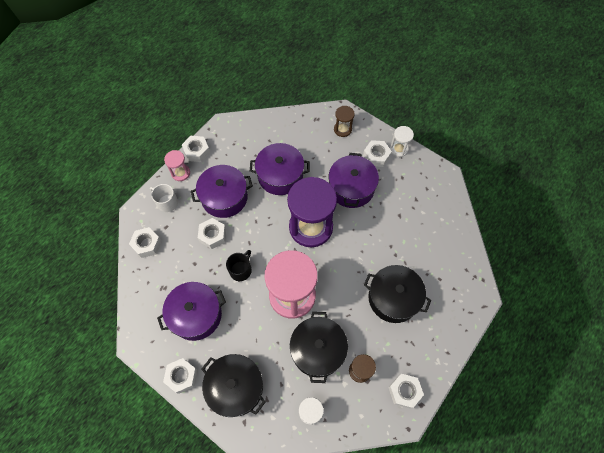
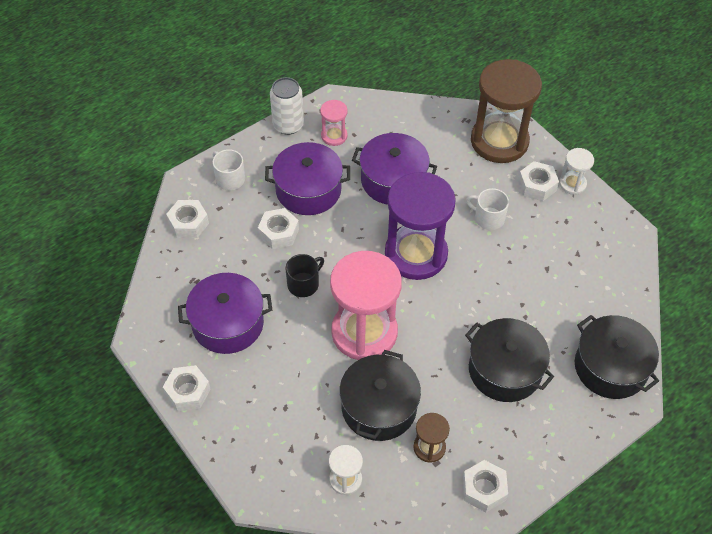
camera: 15 degrees right, 10 degrees down
(180, 173) = (258, 147): pink hourglass -> pink hourglass (334, 136)
(197, 151) = (288, 125): white nut -> white can
(235, 387) = (254, 423): black pot -> black pot (610, 367)
(342, 129) = (499, 141): brown hourglass -> brown hourglass, size x2.19
(351, 188) = (488, 218): purple pot -> white mug

